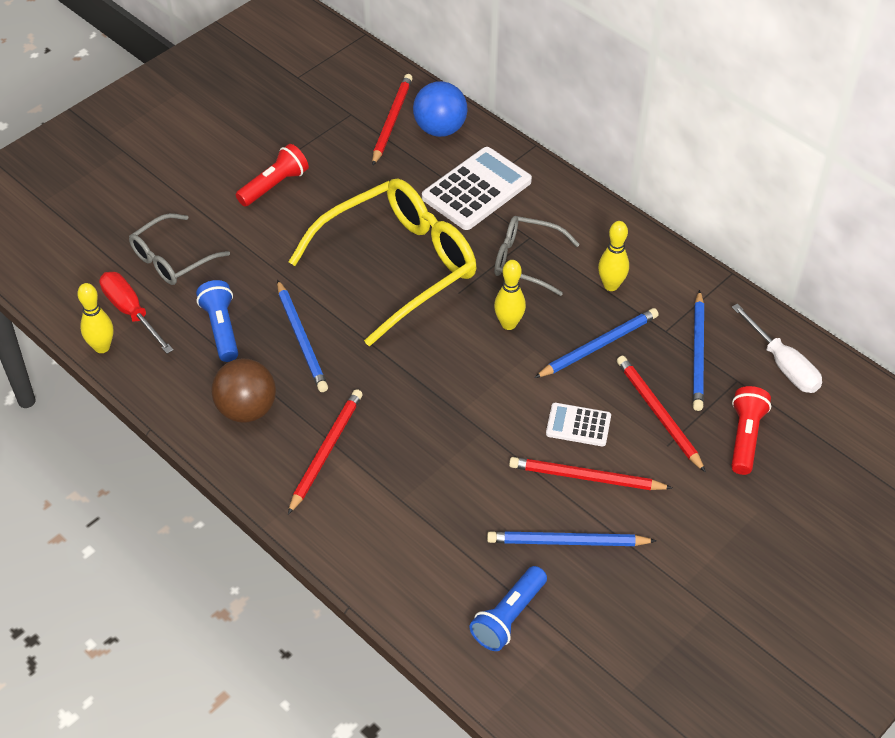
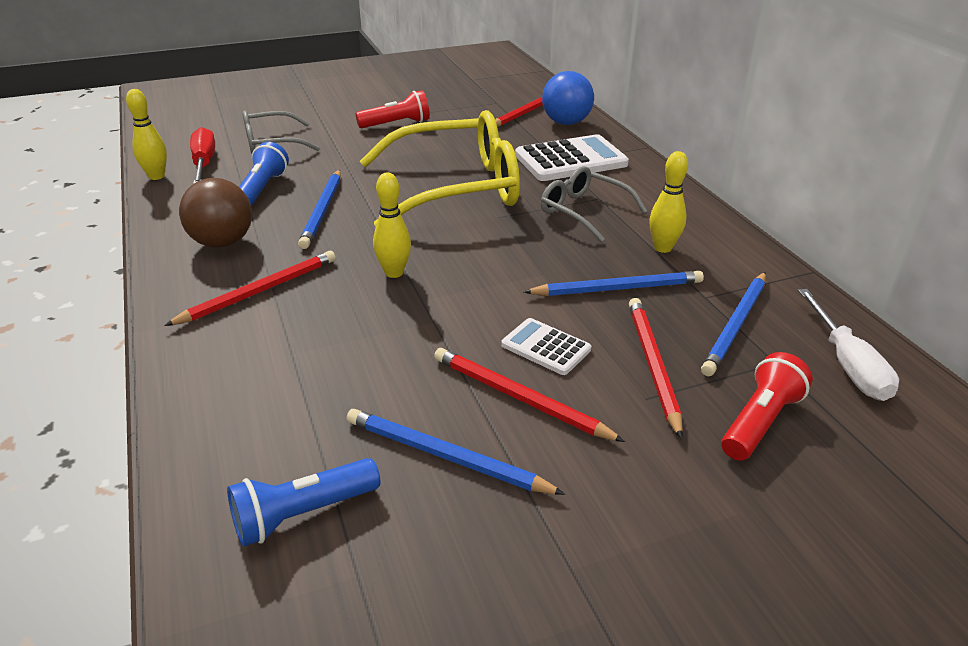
camera: 25 degrees right, 15 degrees down
(508, 324) = (530, 249): yellow bowling pin -> yellow bowling pin (394, 272)

